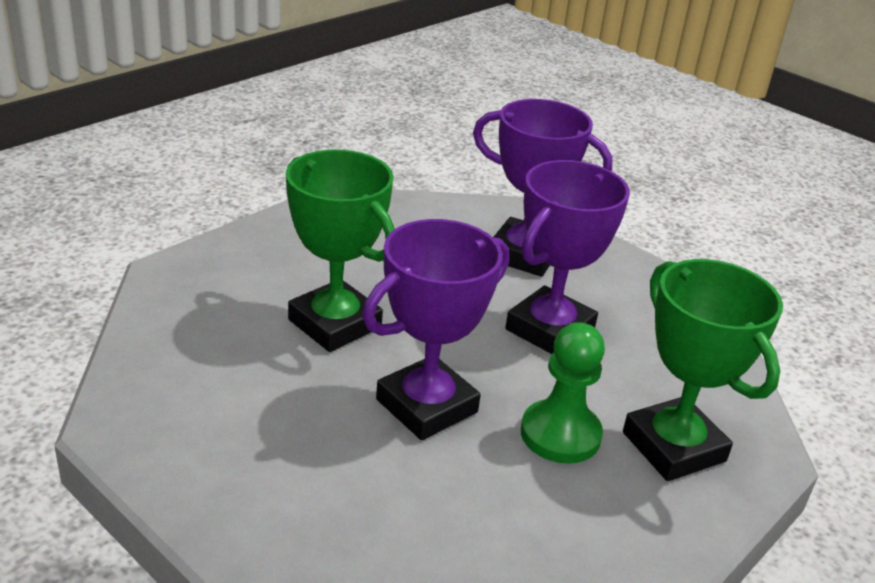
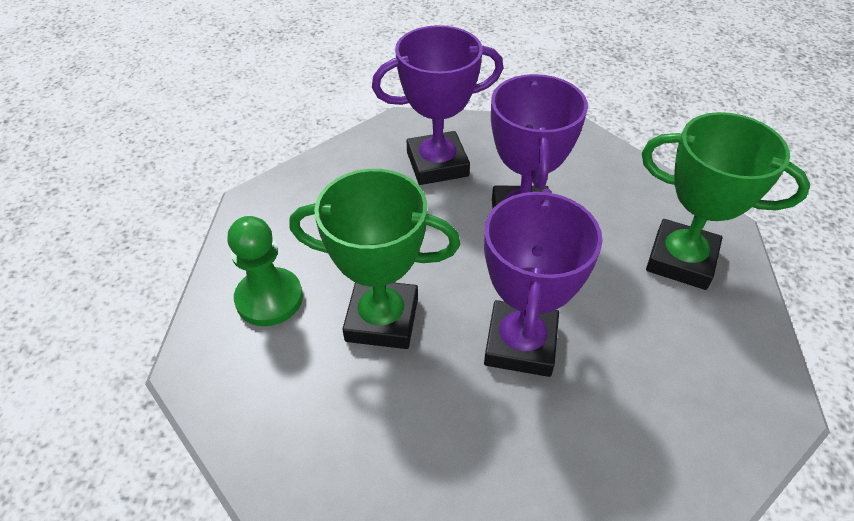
camera: 35 degrees left, 15 degrees up
(560, 434) = (617, 301): green pawn -> green pawn (269, 298)

